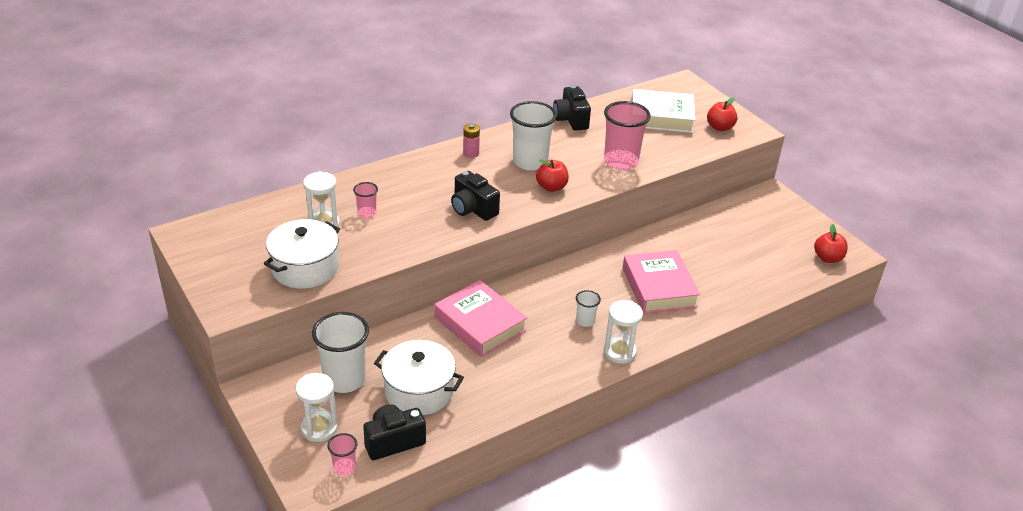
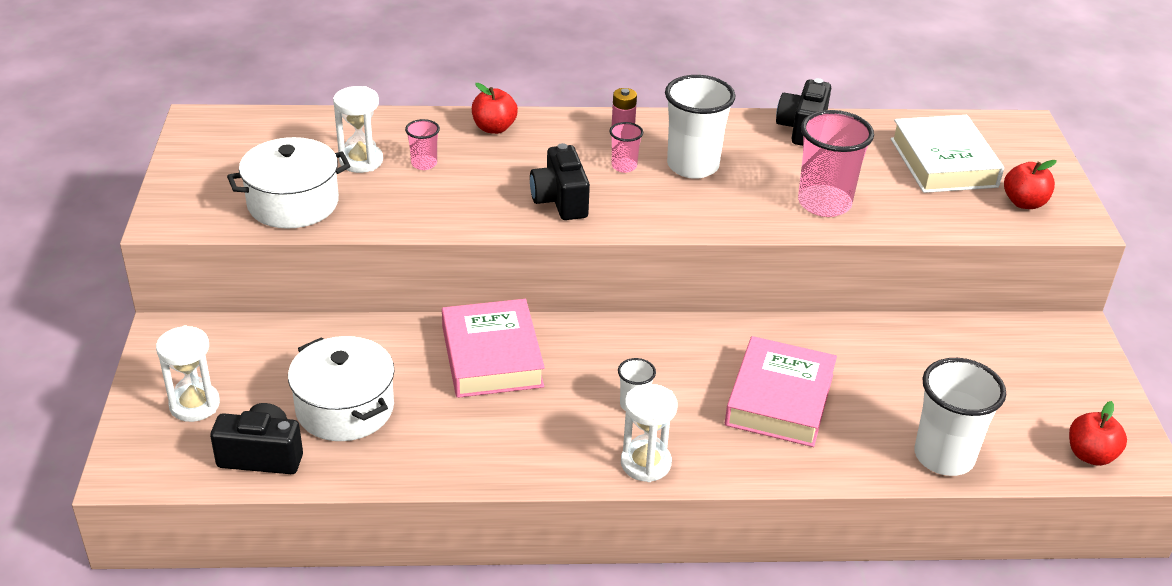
camera: 30 degrees right, 0 degrees up
(344, 379) = (272, 360): white cup -> white cup (944, 456)
(344, 468) = (181, 462): pink cup -> pink cup (624, 166)
(551, 187) = (692, 206): red apple -> red apple (494, 128)
(661, 117) = (943, 162): white book -> white book turned 45 degrees clockwise

